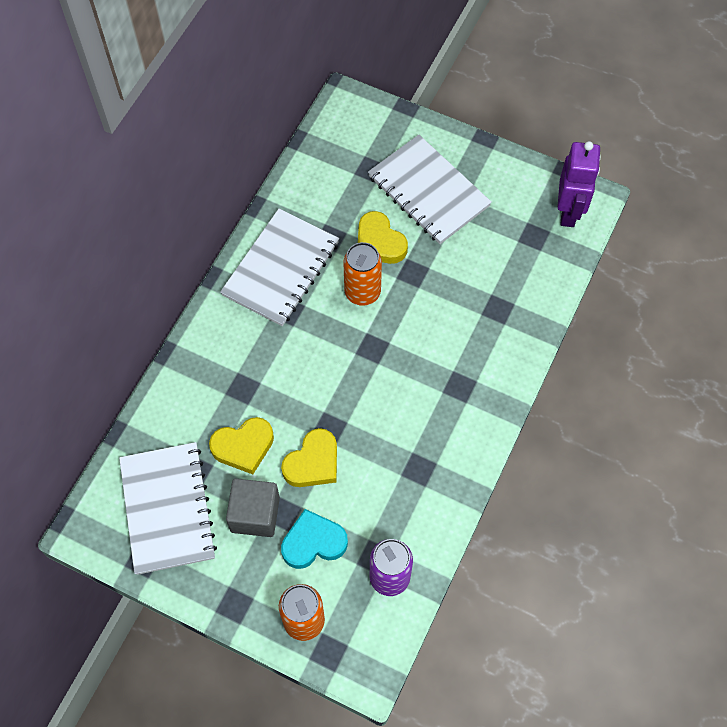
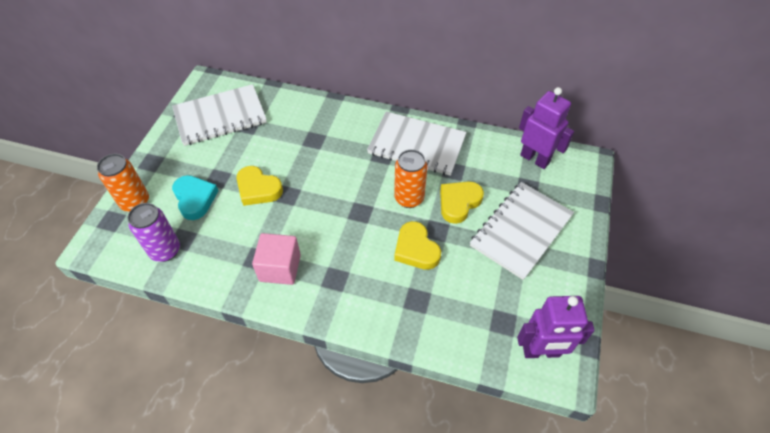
camera: 80 degrees right, 10 degrees down
(243, 447) = (268, 147): yellow heart -> yellow heart (416, 249)
(255, 514) = (216, 162): grey cube -> none
(331, 150) = (535, 159): none -> purple robot
(436, 444) = (280, 268): none -> pink cube

